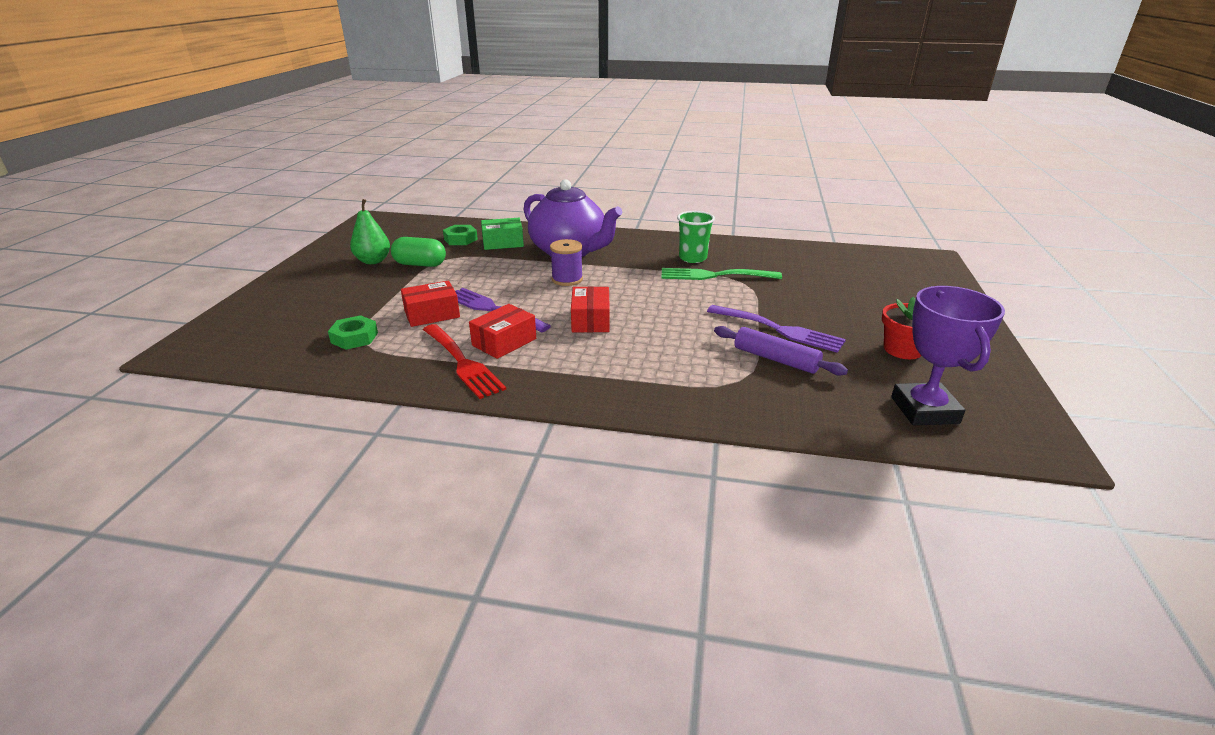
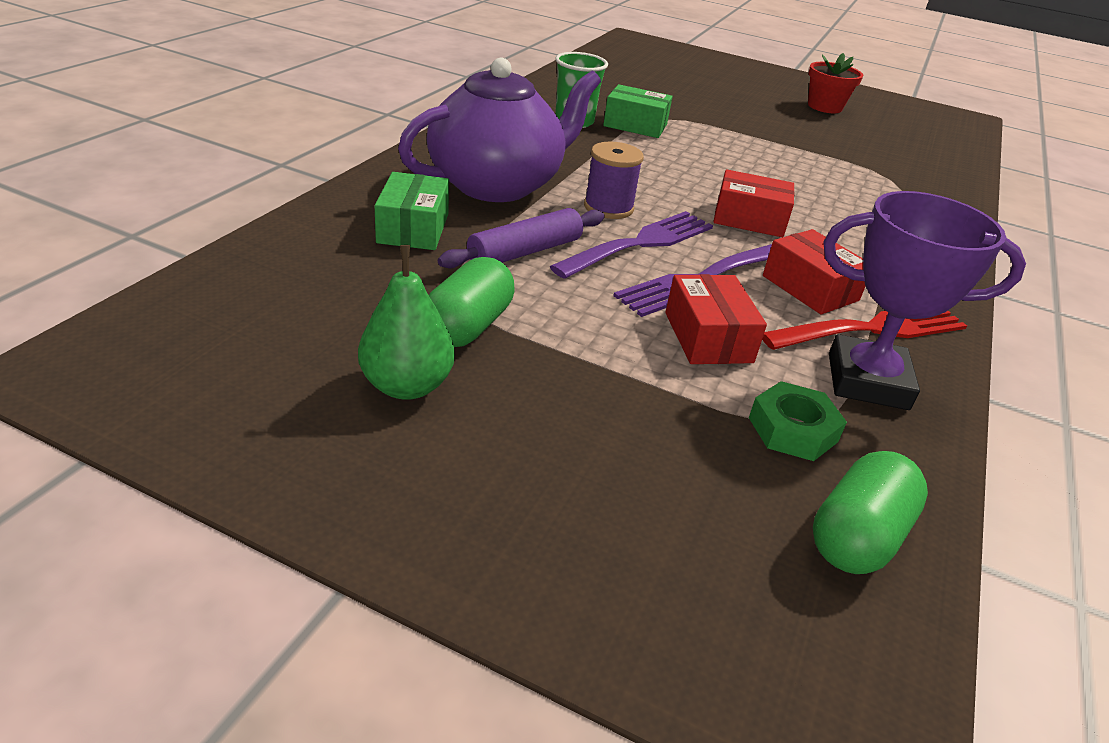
camera: 80 degrees left, 5 degrees up
(278, 353) = (857, 536): none -> green capsule
(460, 239) = (356, 265): green nut -> none
(715, 275) = (635, 125): green fork -> green box
(775, 359) = (846, 154): purple rolling pin -> purple rolling pin (525, 252)
(778, 329) = (783, 136): purple fork -> purple fork (640, 244)
(924, 410) = (925, 132): purple trophy -> purple trophy (867, 381)

